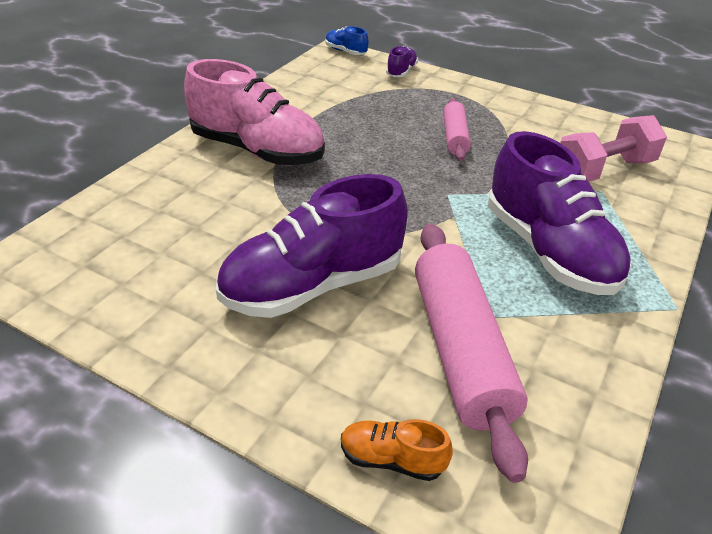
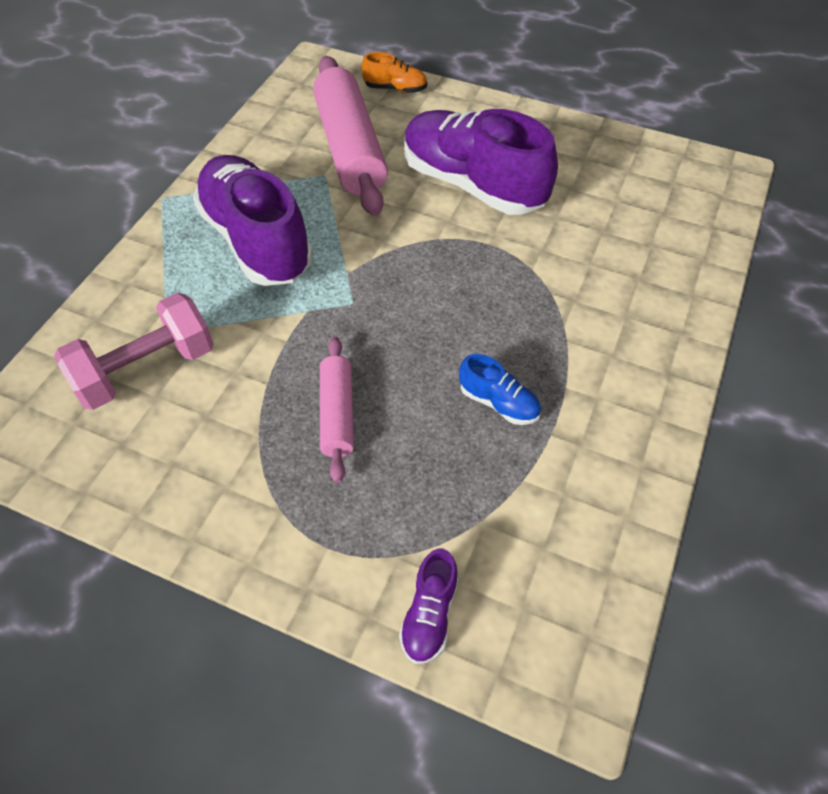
camera: 175 degrees right, 15 degrees up
(257, 150) = (595, 347): pink shoe -> none
(313, 285) = (472, 184): purple shoe -> purple shoe turned 105 degrees counterclockwise
(345, 52) = (558, 693): blue shoe -> blue shoe (498, 403)

